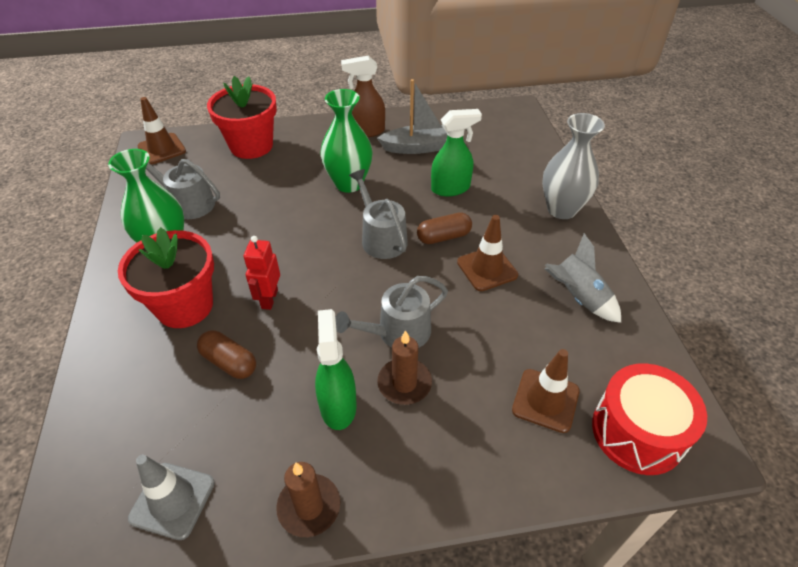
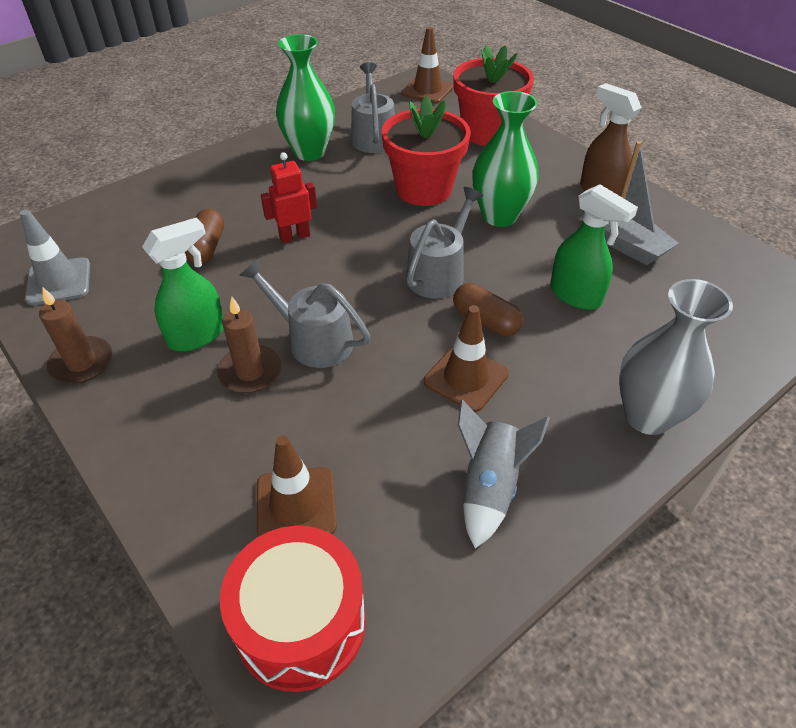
camera: 60 degrees right, 0 degrees up
(185, 306) = (251, 194): red flower pot -> red flower pot (424, 189)

